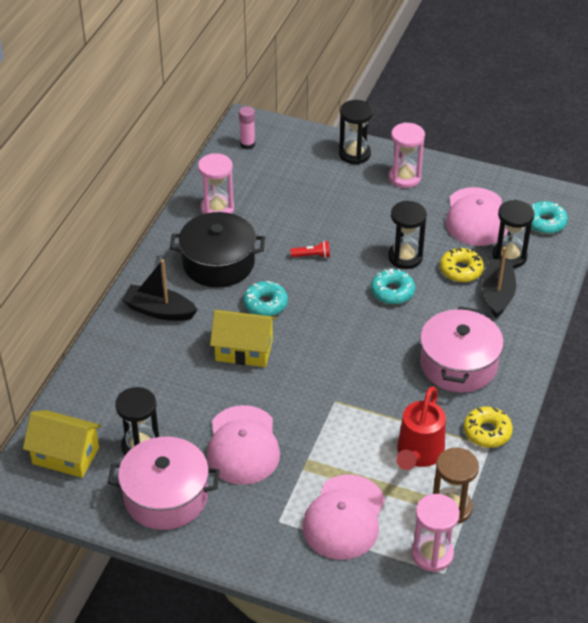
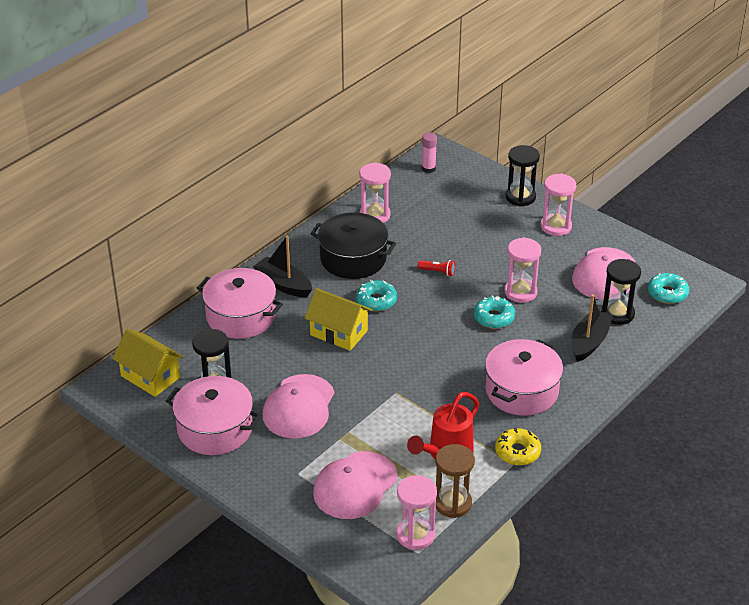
camera: 20 degrees right, 5 degrees down
(131, 359) = (241, 316): none -> pink pot
(405, 257) = (520, 292): black hourglass -> pink hourglass
(461, 270) = (566, 315): yellow donut -> none

